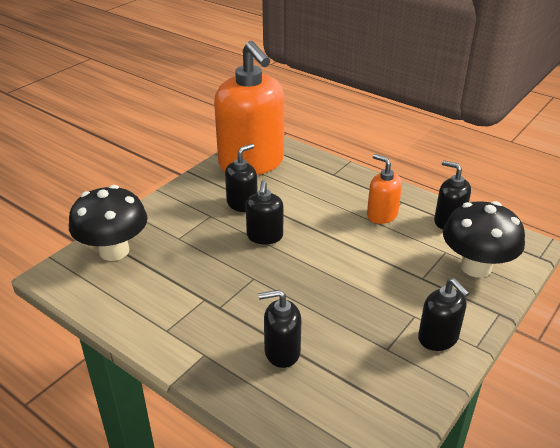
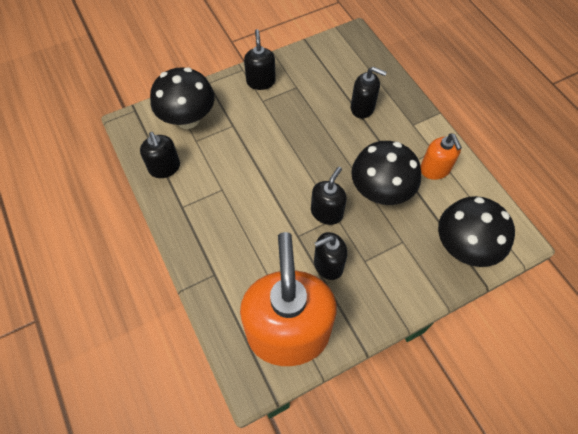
camera: 155 degrees left, 25 degrees up
(217, 269) = (380, 192): none -> black mushroom
(382, 215) = (212, 197): orange soap dispenser -> orange soap dispenser (435, 169)

